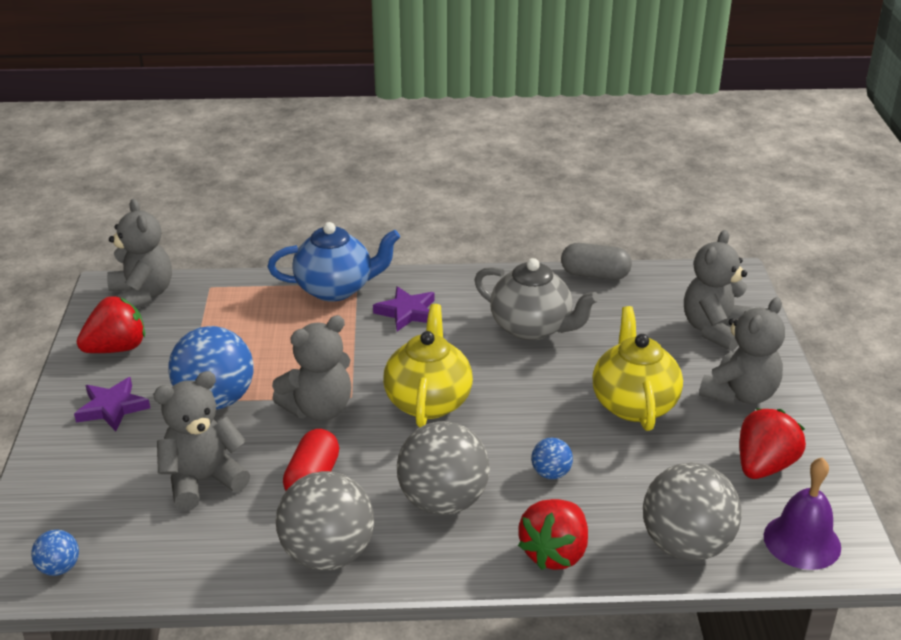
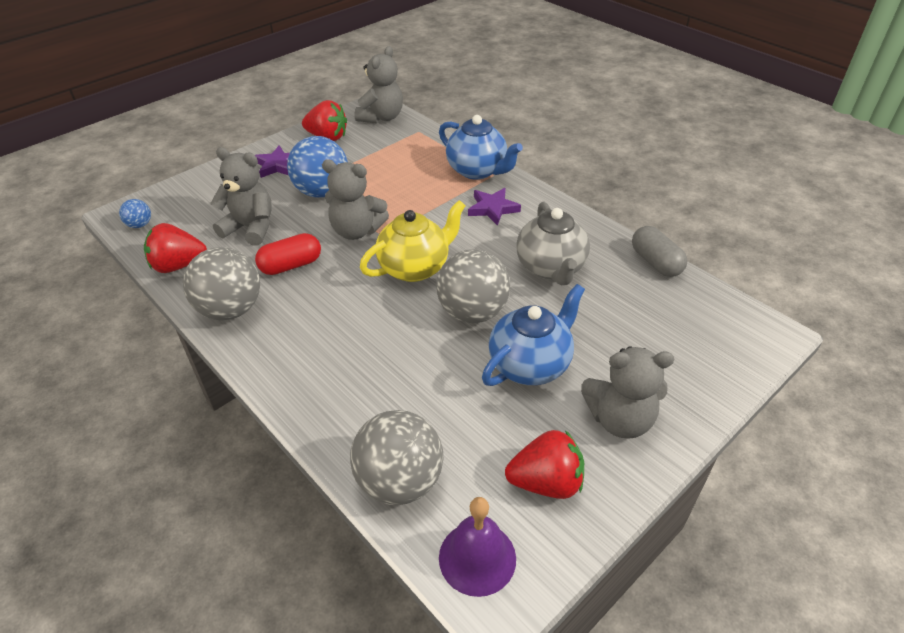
camera: 50 degrees right, 10 degrees up
(443, 501) = (324, 329): grey ball -> grey ball (472, 312)
(551, 473) = (404, 363): blue ball -> none
(555, 553) = (324, 411): red strawberry -> red strawberry (178, 265)
(633, 404) = (530, 364): yellow teapot -> blue teapot
(714, 330) = (682, 360): grey teddy bear -> none

